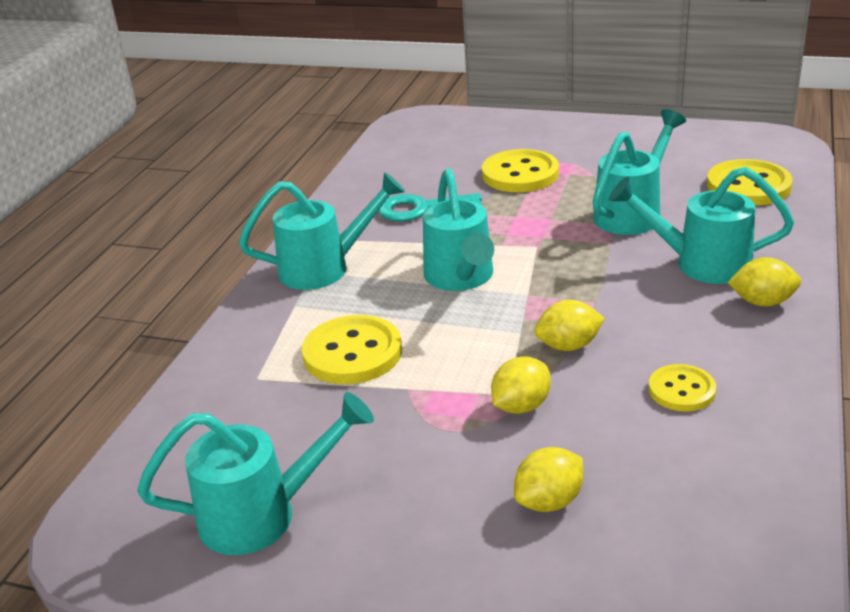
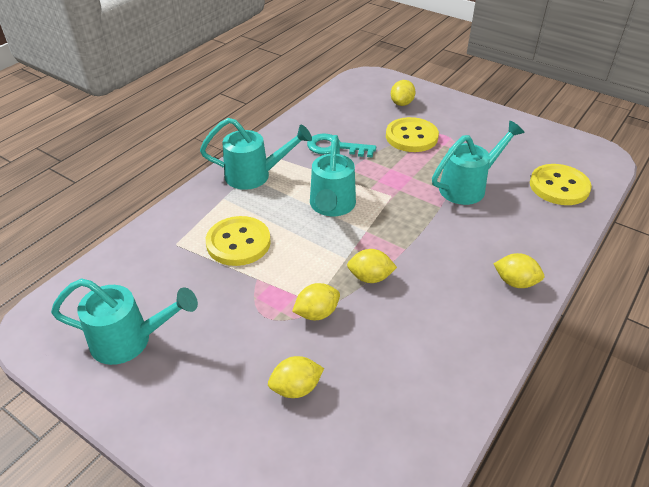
camera: 15 degrees right, 10 degrees up
(482, 139) = (402, 103): none -> yellow lemon
(681, 390) = (423, 333): yellow button -> none
(701, 263) = (491, 240): turquoise watering can -> none

